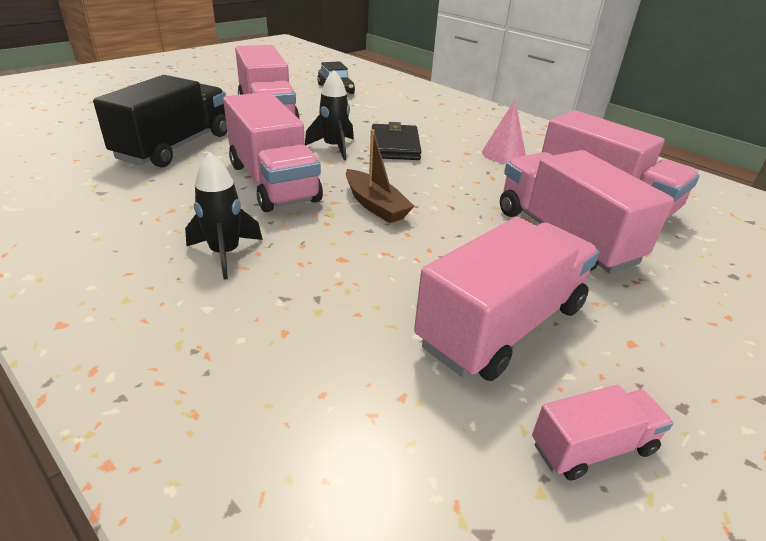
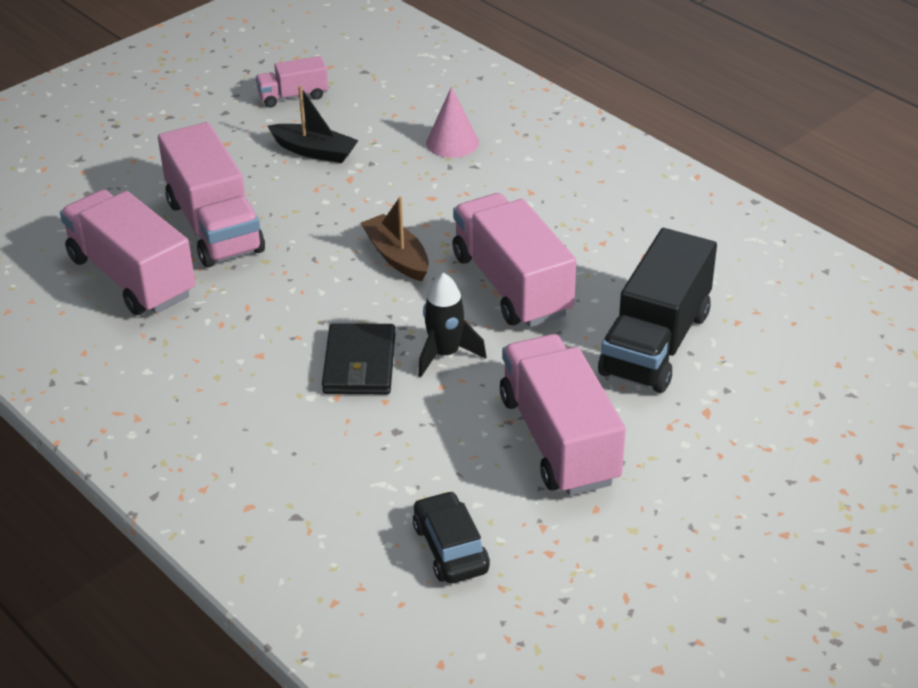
camera: 175 degrees left, 5 degrees up
(225, 253) = (532, 199): black rocket -> none
(502, 325) = (314, 151): pink truck -> black boat
(503, 154) = (207, 355): pink cone -> pink cone (452, 142)

